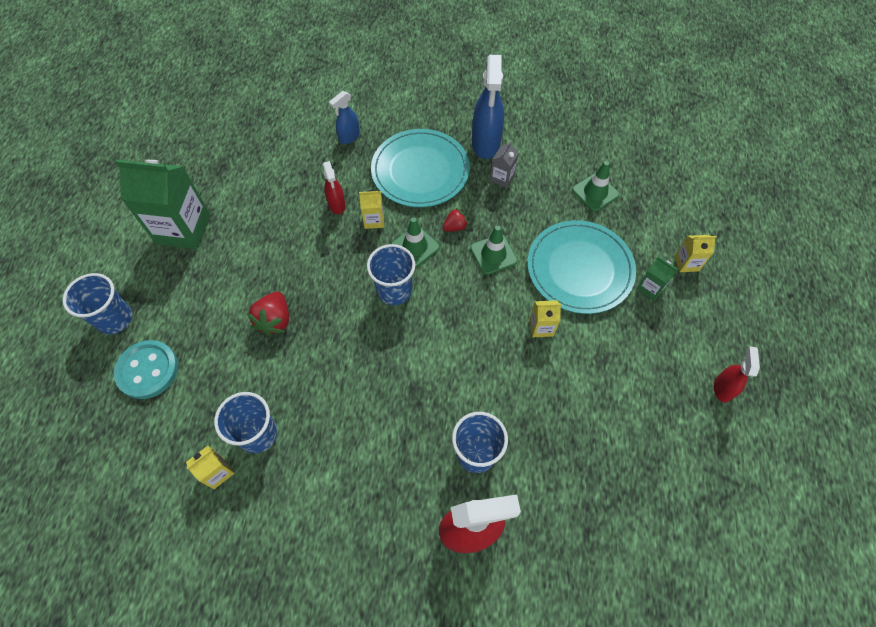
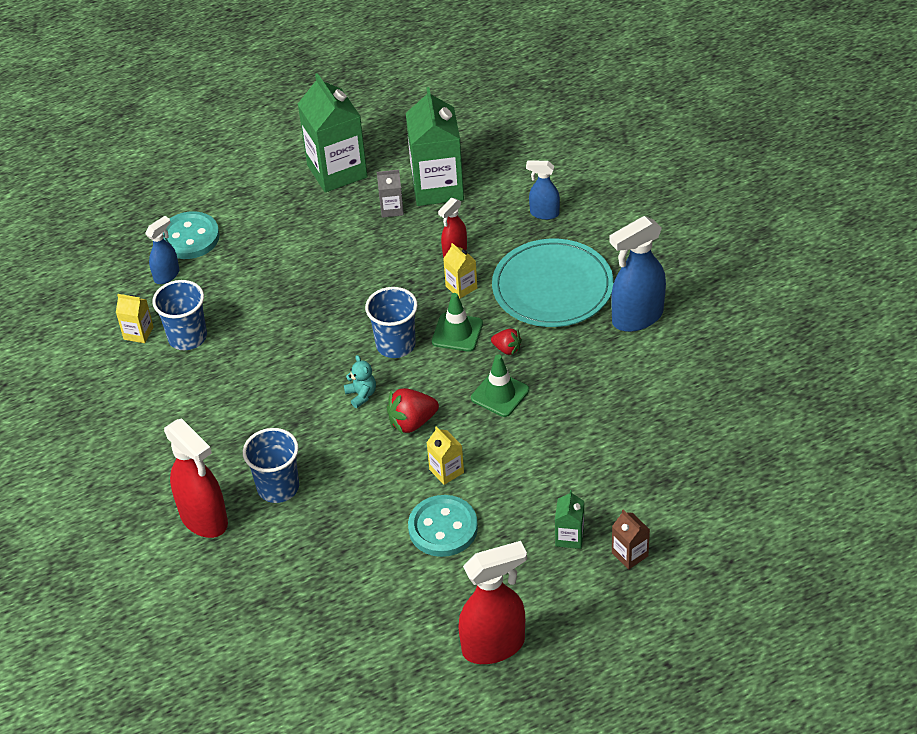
camera: 60 degrees right, 15 degrees down
(115, 319) = (218, 188): blue cup -> none
(173, 412) = (167, 275): none -> blue spray bottle
(264, 179) = (437, 187): none -> green carton
(275, 320) = (297, 284): red strawberry -> red strawberry (412, 422)
(425, 340) = (361, 395): none -> turquoise teddy bear
(502, 178) = (603, 353): grey carton -> grey carton (392, 209)
(580, 269) = (542, 469): turquoise plate -> none
(593, 359) = (443, 528): none -> turquoise button
(595, 192) = (656, 436): green traffic cone -> none
(686, 263) = (630, 554): yellow carton -> brown carton
(722, 388) = (494, 646): red spray bottle -> red spray bottle, size x1.81

